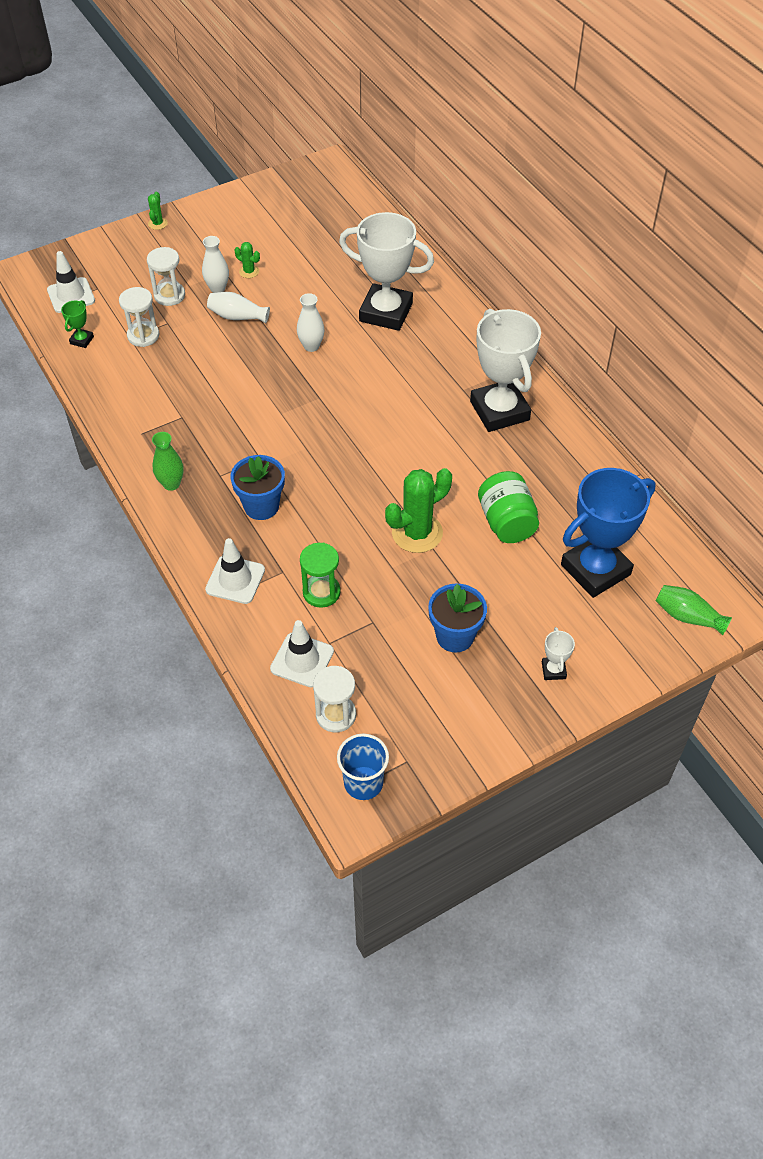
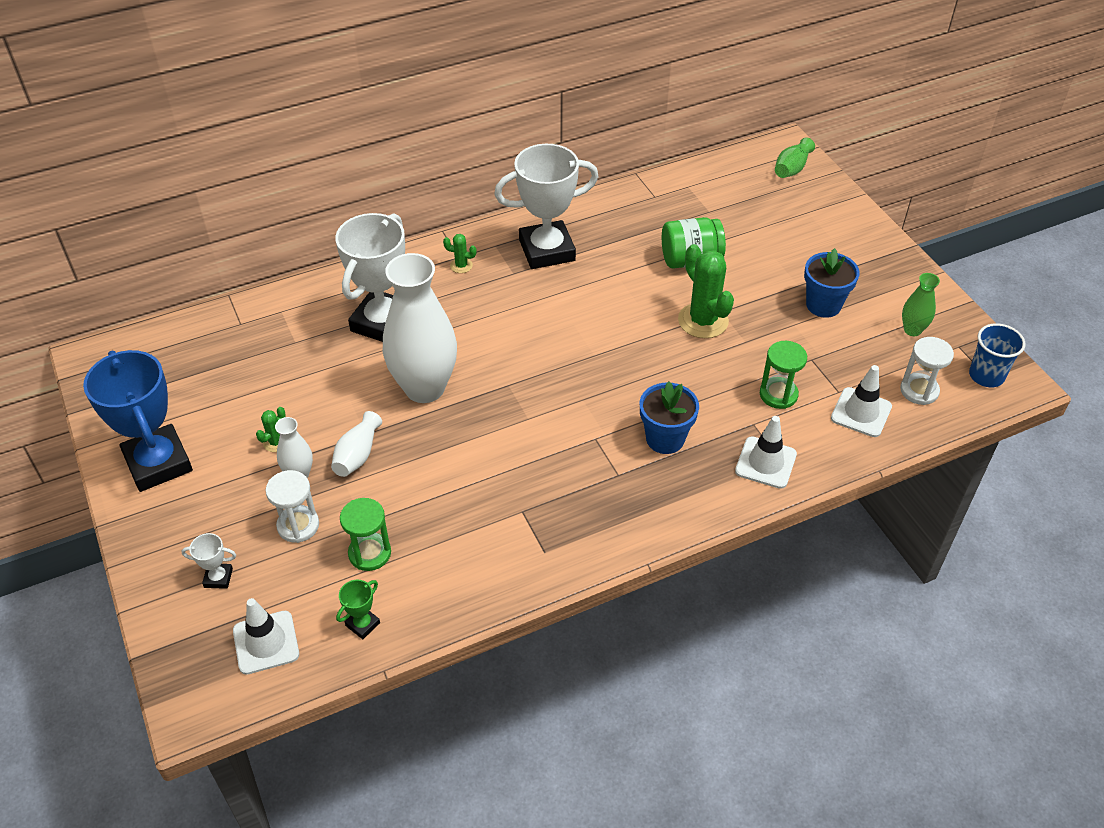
camera: 85 degrees left, 5 degrees down
(82, 340) = (362, 624): green trophy -> green trophy turned 75 degrees counterclockwise
(143, 336) = (370, 553): white hourglass -> green hourglass
(158, 223) = (142, 541): green cactus -> green cactus (461, 265)
(171, 484) = (628, 520): green vase -> green vase (912, 330)
(311, 346) = (424, 388): white vase -> white vase, size x2.22
(553, 670) = (853, 249): white trophy -> white trophy (218, 578)
(595, 569) = (744, 212): blue trophy -> blue trophy (158, 463)

